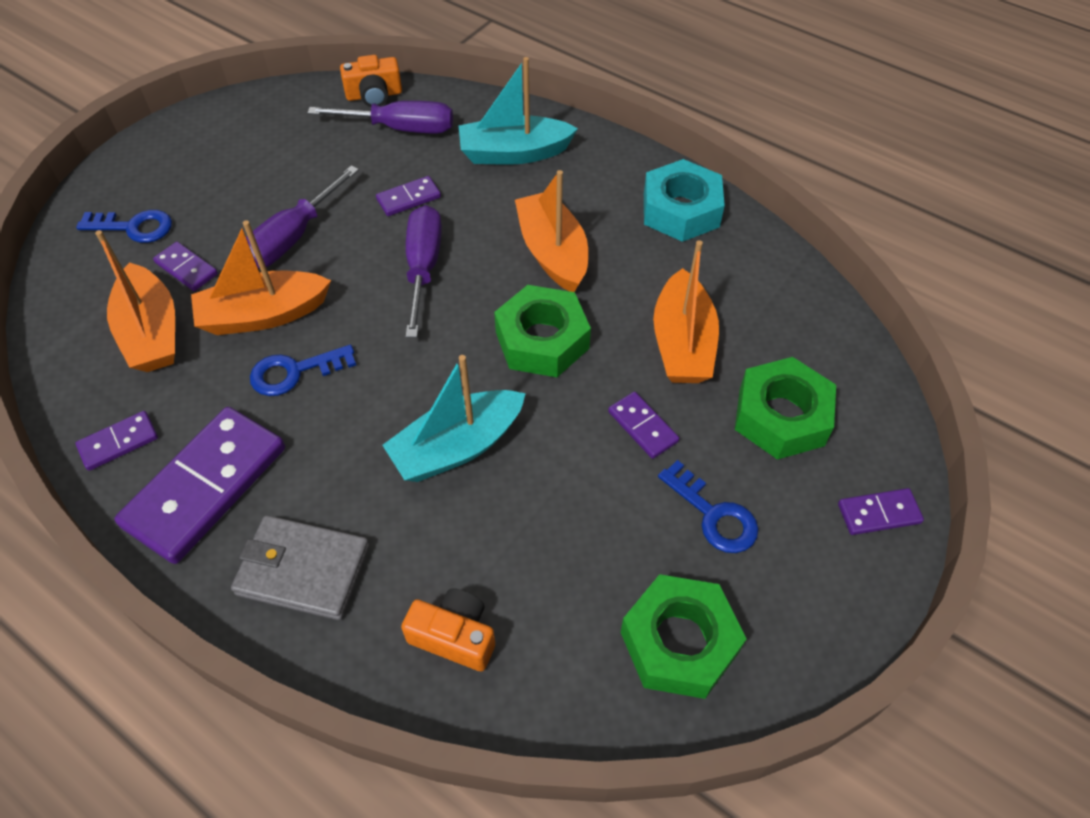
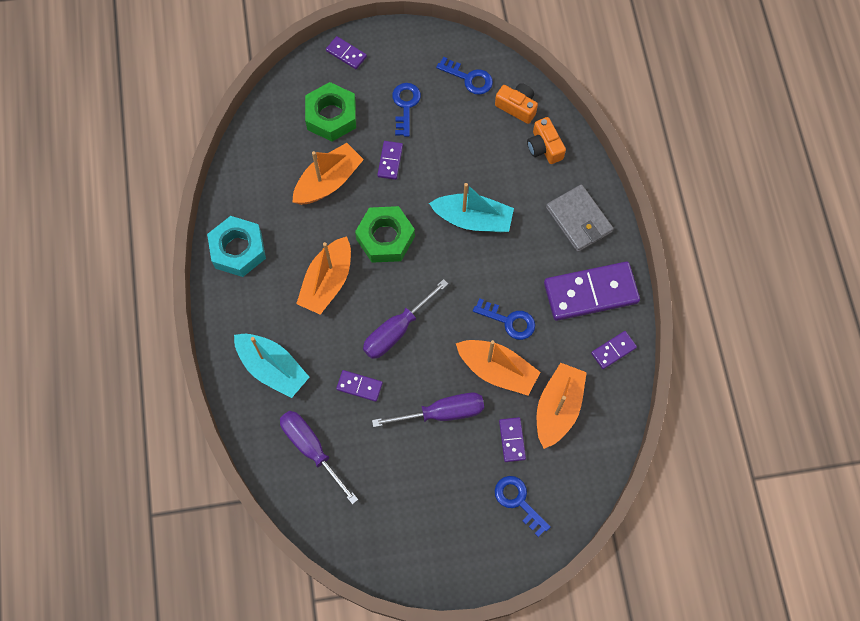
camera: 135 degrees left, 15 degrees up
(118, 442) = (613, 350): purple domino -> purple domino turned 45 degrees counterclockwise
(374, 95) = (298, 496): orange camera -> orange camera (517, 107)
(679, 642) = (469, 78): green nut -> blue key

